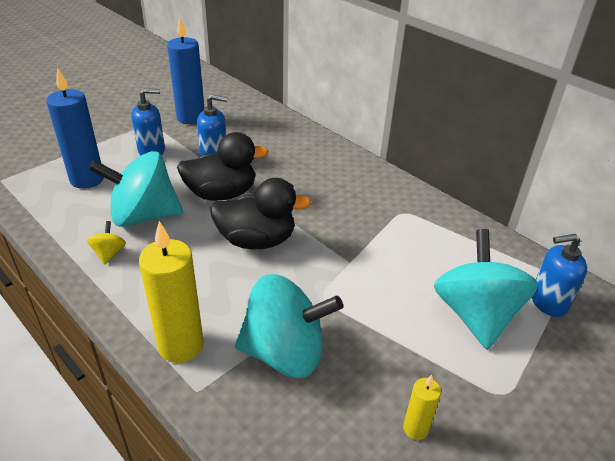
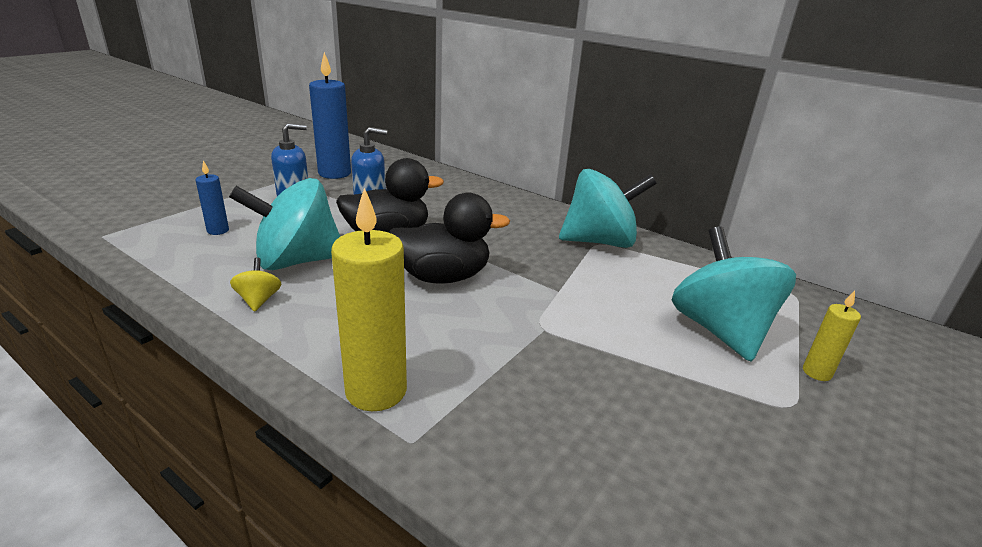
camera: 10 degrees left, 10 degrees down
(87, 179) = (218, 230): blue candle -> blue candle, size x0.50
(284, 352) = (514, 387): turquoise spinning top -> turquoise spinning top (599, 242)
(415, 429) = (708, 455): yellow candle -> yellow candle (816, 372)
(548, 302) = (788, 312): blue soap dispenser -> none

